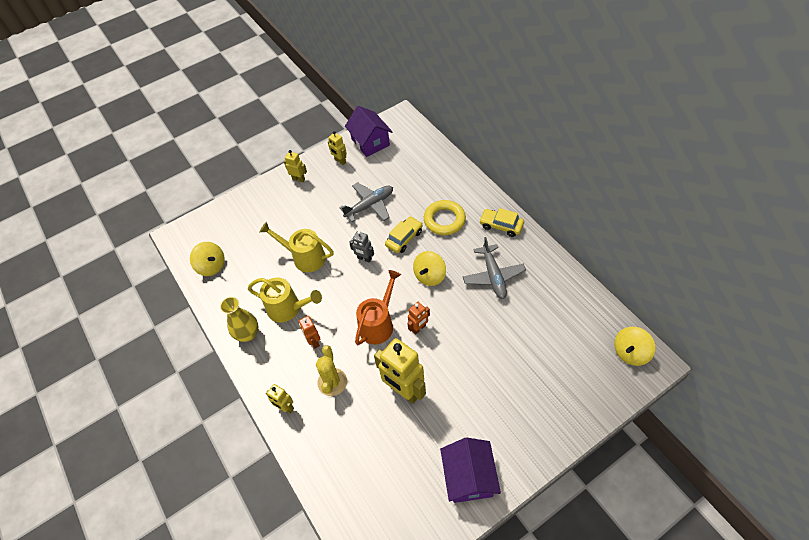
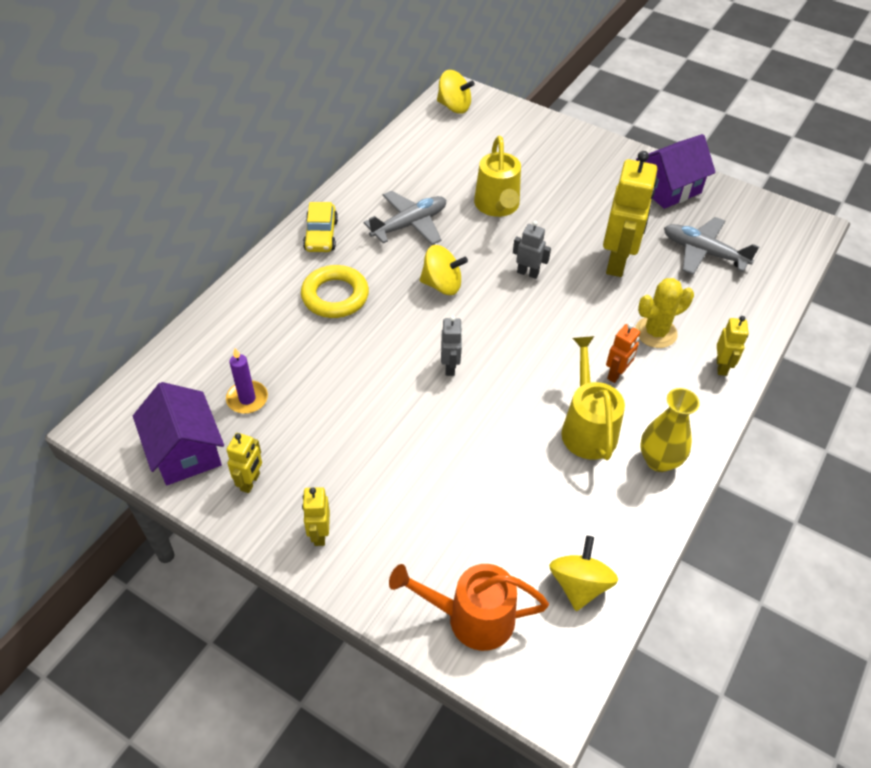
camera: 120 degrees left, 5 degrees down
(304, 257) = (487, 446): yellow watering can -> yellow watering can (497, 206)
(370, 142) = (185, 451): purple house -> purple house turned 60 degrees counterclockwise
(370, 205) = (342, 397): grey plane -> grey plane (703, 252)
(379, 323) = (545, 314): orange watering can -> orange watering can (470, 617)
(389, 168) = (247, 399): none -> purple candle
(404, 238) = (390, 332): yellow car -> none
(419, 328) = (528, 273): orange robot -> grey robot

